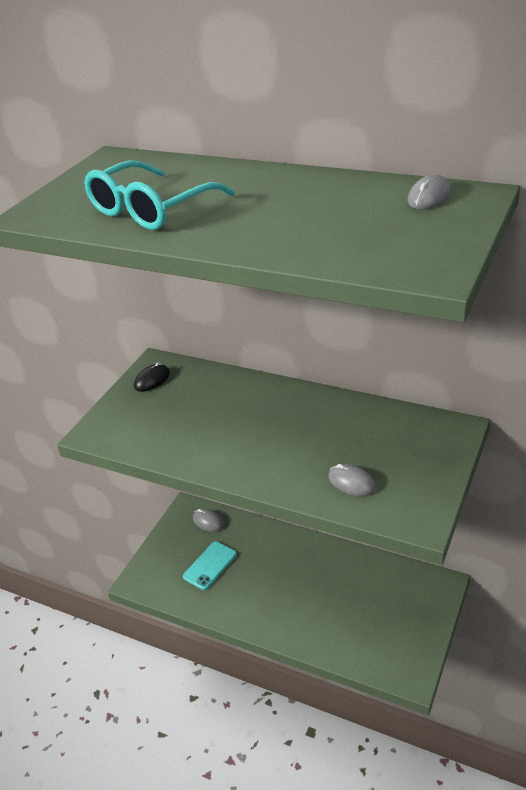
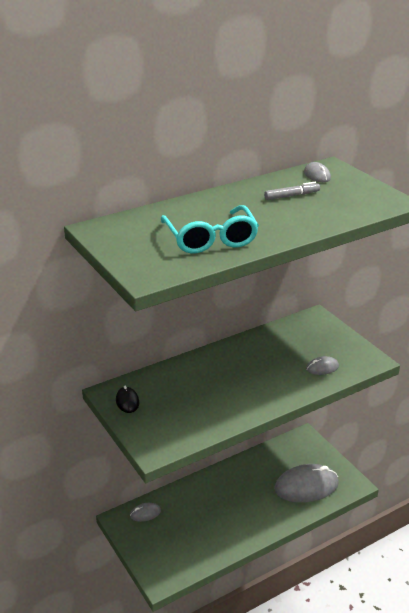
camera: 60 degrees left, 5 degrees down
(210, 565) = (187, 532): turquoise phone -> none
(336, 206) = (292, 196): none -> grey marker
(361, 629) = (306, 486): none -> grey mouse

